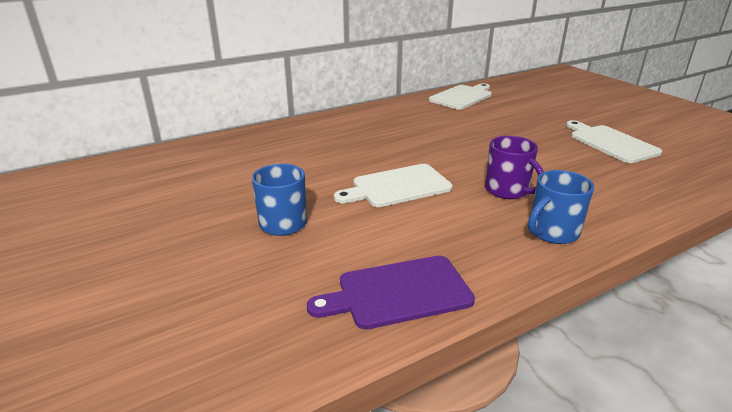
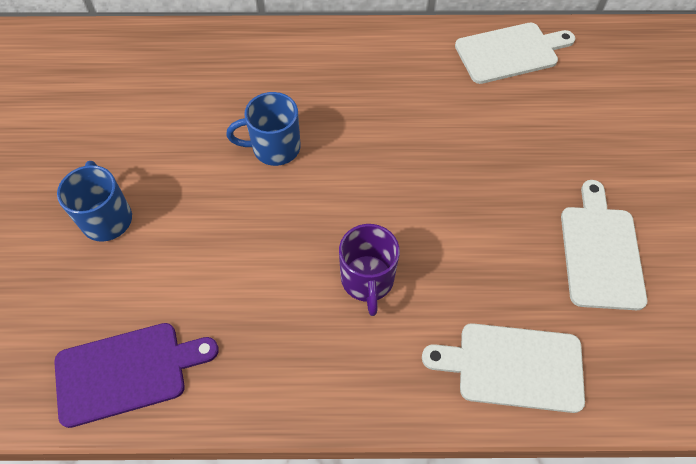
camera: 30 degrees right, 30 degrees up
(397, 186) = (258, 213): white cutting board -> white cutting board (513, 366)
(398, 292) = (127, 372): purple cutting board -> purple cutting board turned 150 degrees clockwise
(552, 232) = (343, 373): blue mug -> blue mug (274, 148)

